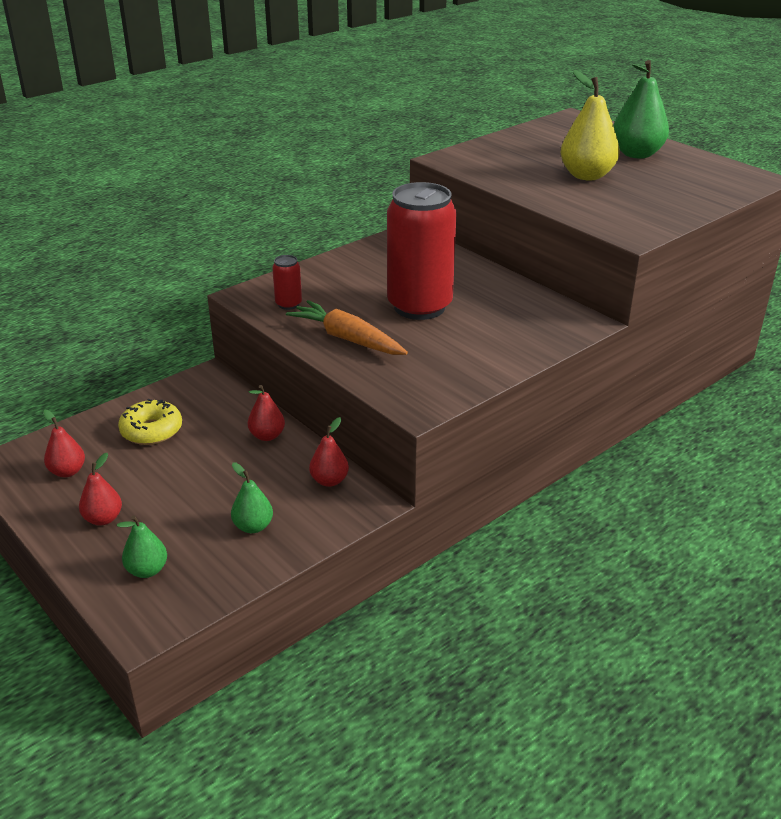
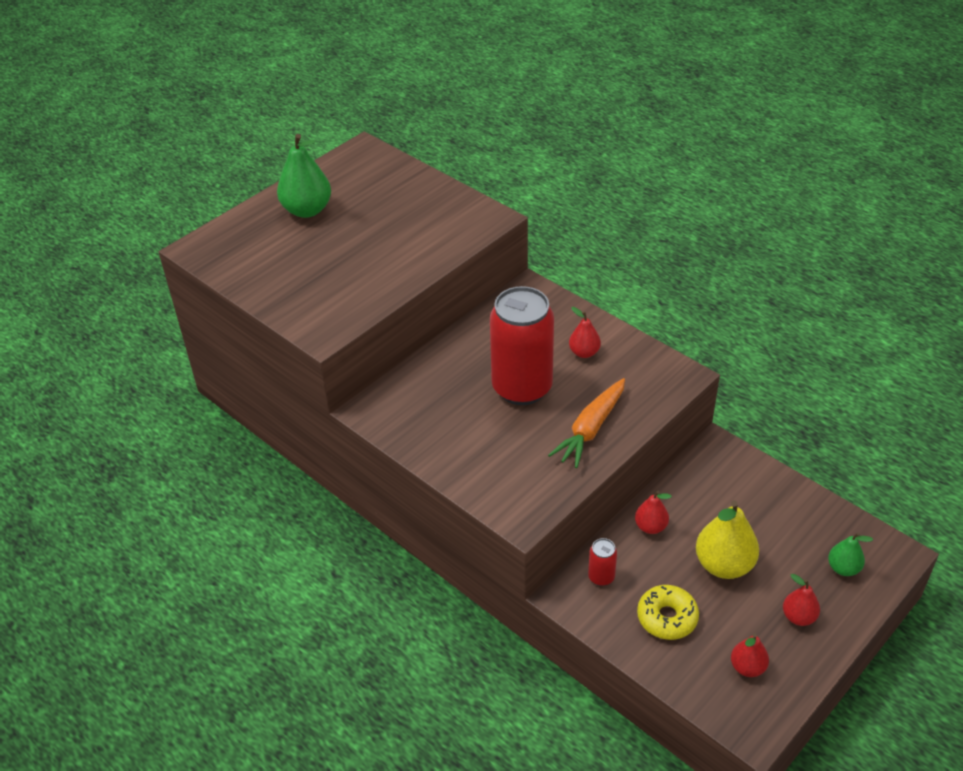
camera: 95 degrees left, 10 degrees up
(253, 526) = (770, 512): green pear -> none
(288, 304) = (535, 481): red can -> red can (601, 577)
(329, 481) = (699, 474): red pear -> red pear (584, 352)
(587, 176) = (364, 240): yellow pear -> yellow pear (724, 565)

